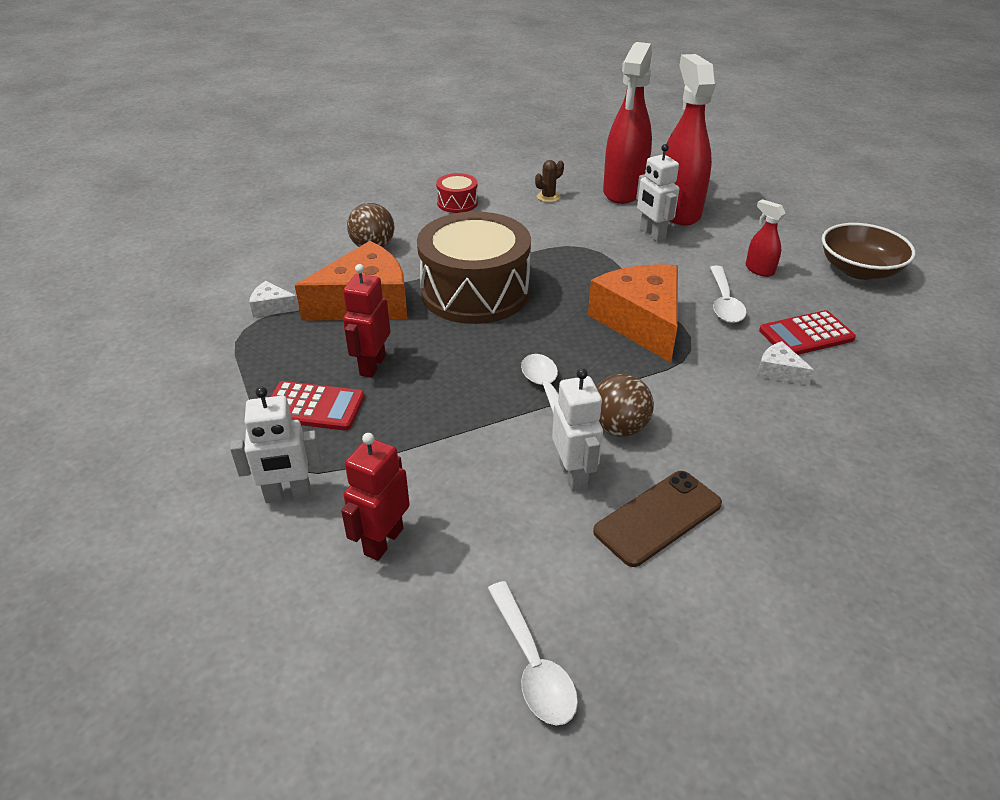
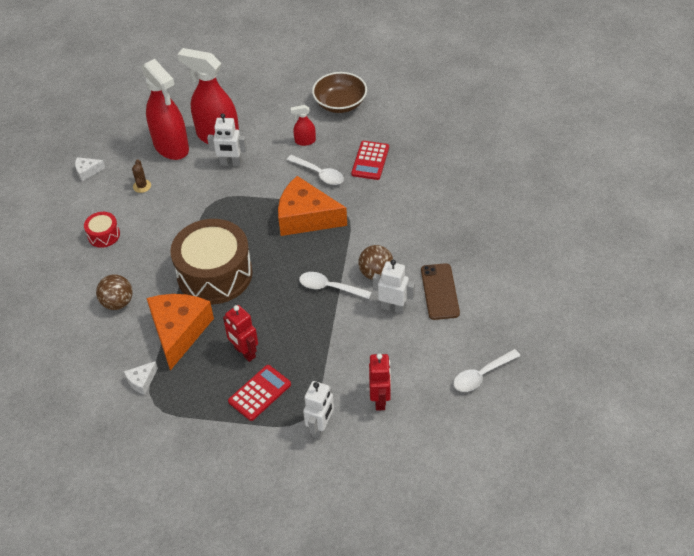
camera: 55 degrees left, 10 degrees up
(383, 541) = (380, 399): red robot -> red robot turned 150 degrees counterclockwise
(532, 664) = (481, 375): white spoon -> white spoon turned 135 degrees clockwise
(778, 371) = (386, 189): white cheese -> white cheese (87, 171)

